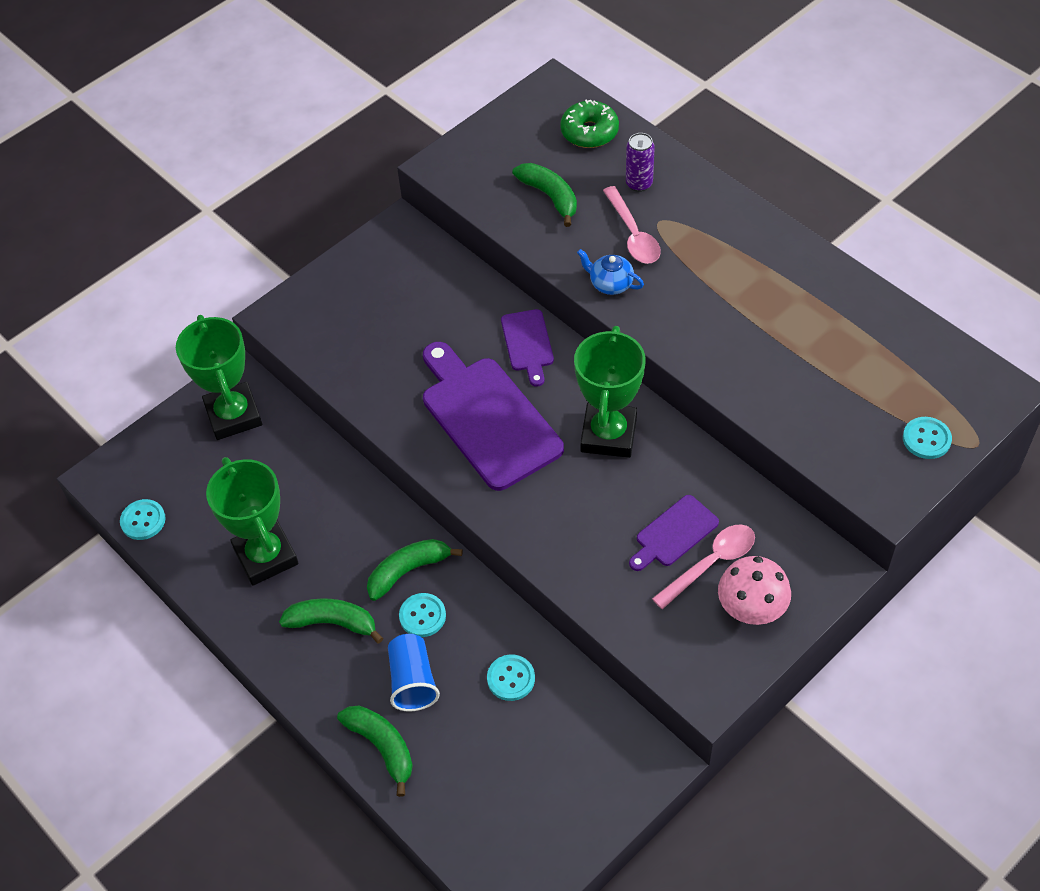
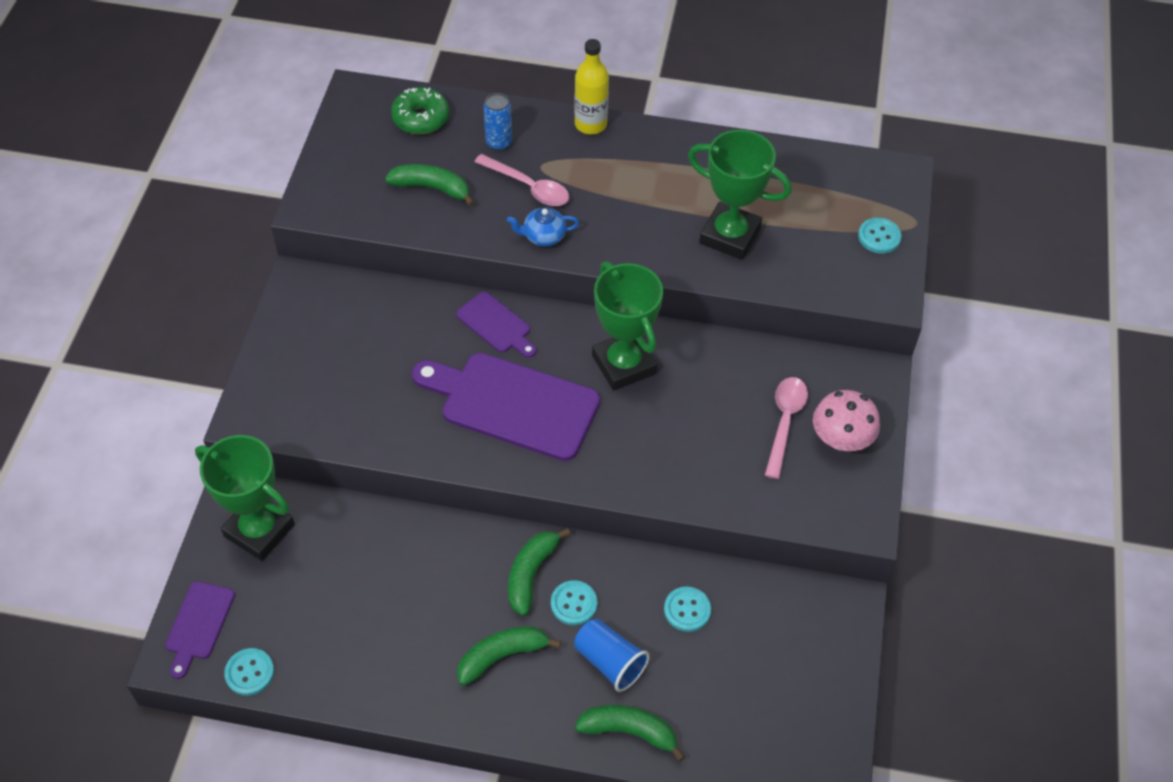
camera: 40 degrees left, 0 degrees up
(265, 556) = (394, 635): green trophy -> green trophy (729, 236)
(639, 183) = (499, 143): purple can -> blue can
(674, 533) = (738, 415): purple cutting board -> purple cutting board (198, 624)
(734, 204) = (590, 124): none -> yellow bottle

